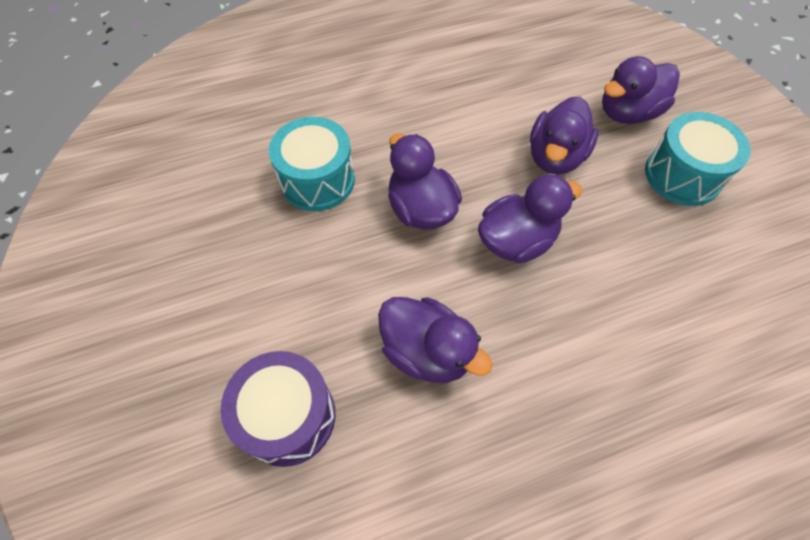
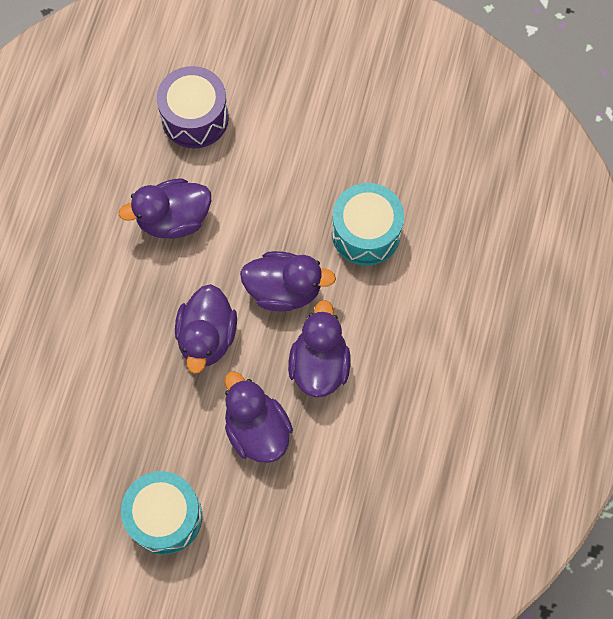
camera: 125 degrees right, 10 degrees up
(627, 113) = (256, 535): purple duck -> purple duck (319, 364)

